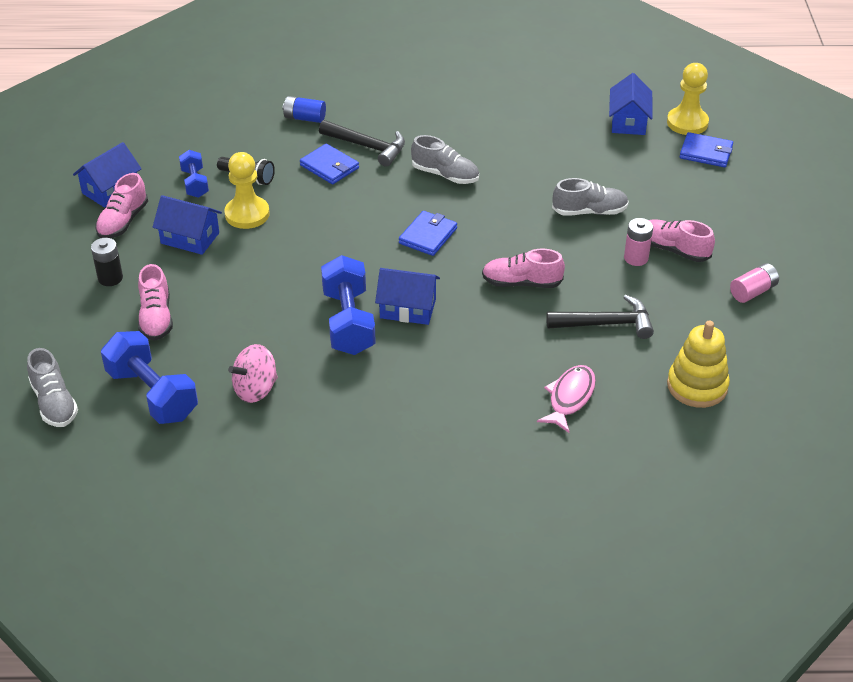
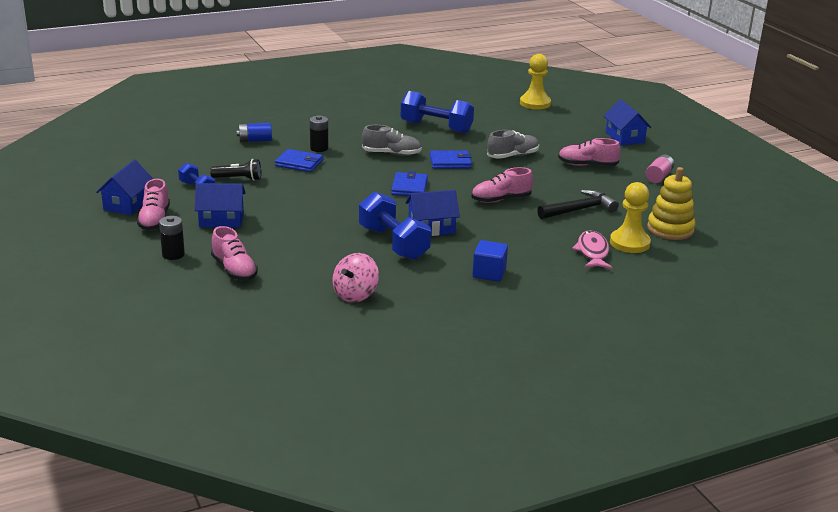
camera: 25 degrees left, 15 degrees down
(54, 403) = (190, 338): grey shoe -> none
(152, 394) = (272, 315): blue dumbbell -> blue dumbbell (436, 127)
(247, 214) = (257, 199): yellow pawn -> yellow pawn (629, 243)
(367, 147) = (319, 148): black hammer -> black battery
(423, 398) = (489, 273): none -> blue cube
(628, 121) = (495, 108): blue house -> blue house (625, 137)
(636, 258) = (567, 174): pink battery -> none
(706, 152) = (561, 116): blue wallet -> blue wallet (450, 162)

